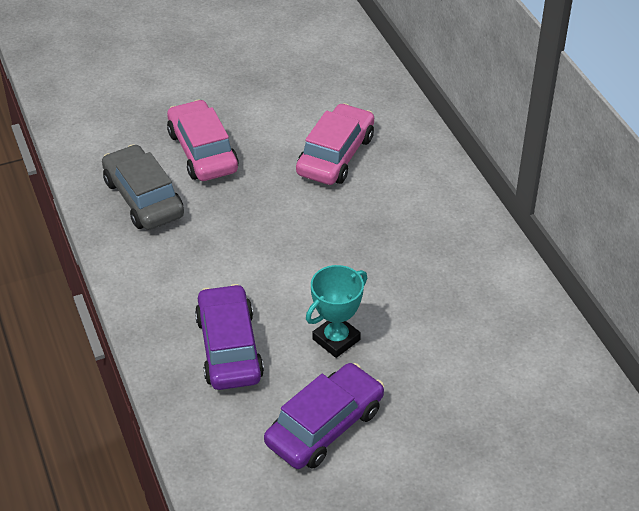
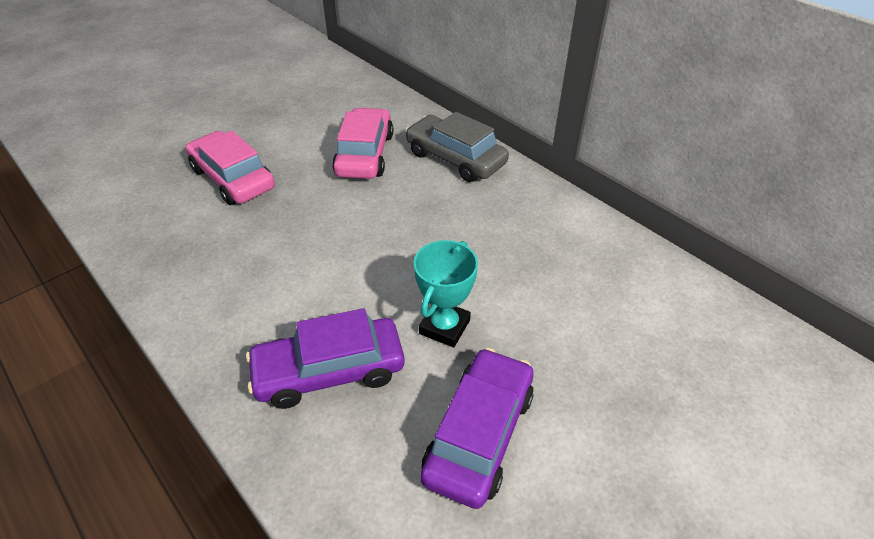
camera: 20 degrees left, 0 degrees up
(143, 198) = (181, 235): grey car -> grey car (455, 158)
(229, 348) = (329, 371): purple car -> purple car turned 75 degrees counterclockwise

